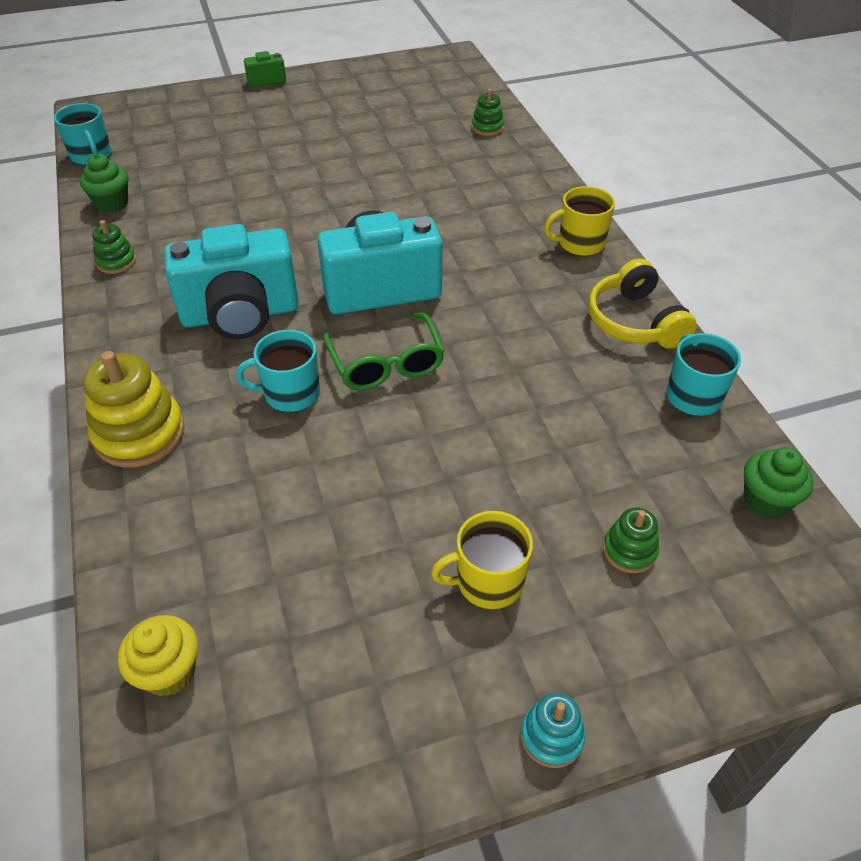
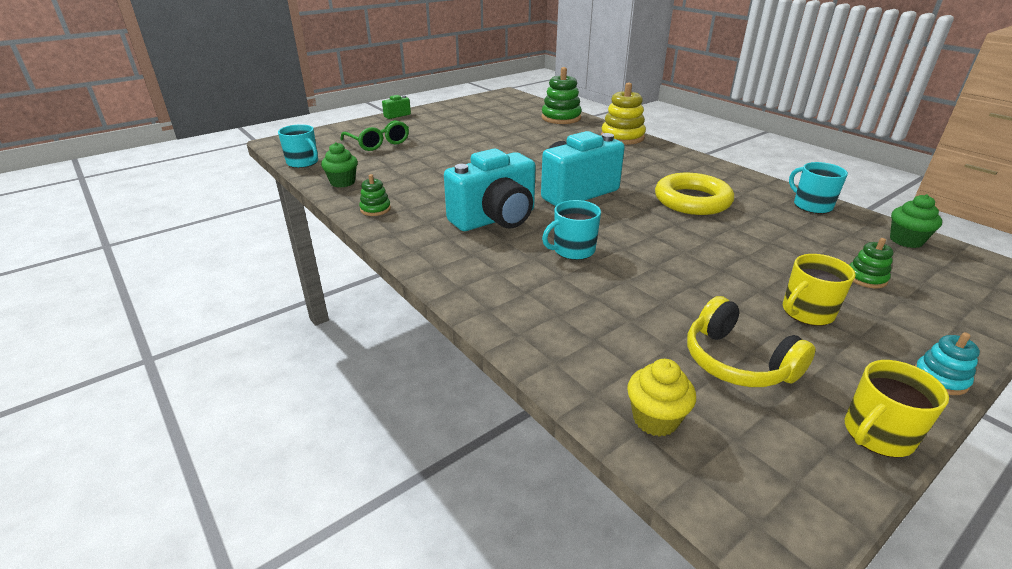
camera: 20 degrees left, 15 degrees down
(139, 433) = (486, 292): yellow stacking toy -> yellow stacking toy (622, 137)
(386, 364) = (619, 225): green glasses -> green glasses (378, 143)
(487, 127) = (561, 118): green stacking toy -> green stacking toy, size x1.87
(525, 342) = (692, 200): none -> yellow ring
(580, 243) = (671, 155): yellow mug -> yellow mug (877, 434)
(635, 321) = (741, 181): yellow headphones -> yellow headphones (737, 361)

